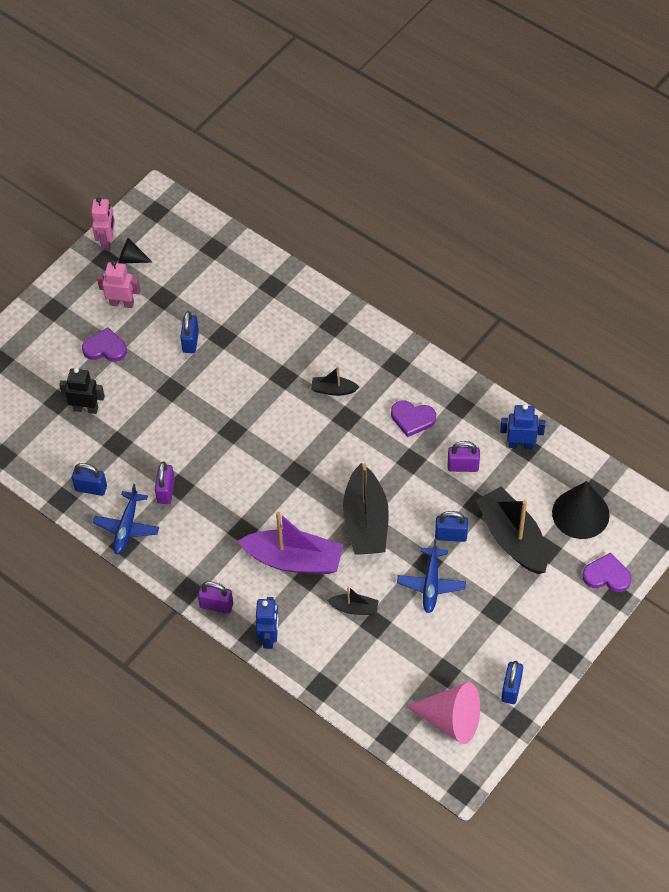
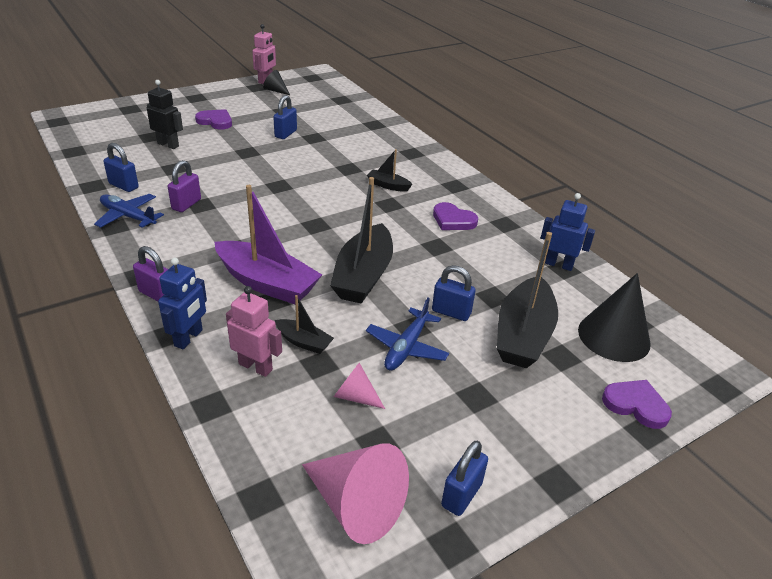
camera: 15 degrees right, 20 degrees down
(122, 303) = (249, 106): pink robot -> pink robot (256, 367)
(127, 527) = (128, 216): blue plane -> blue plane turned 90 degrees clockwise
(414, 642) = (355, 396): none -> pink cone
(463, 466) = (489, 264): purple padlock -> none
(512, 538) = (523, 335): black boat -> black boat turned 150 degrees counterclockwise

